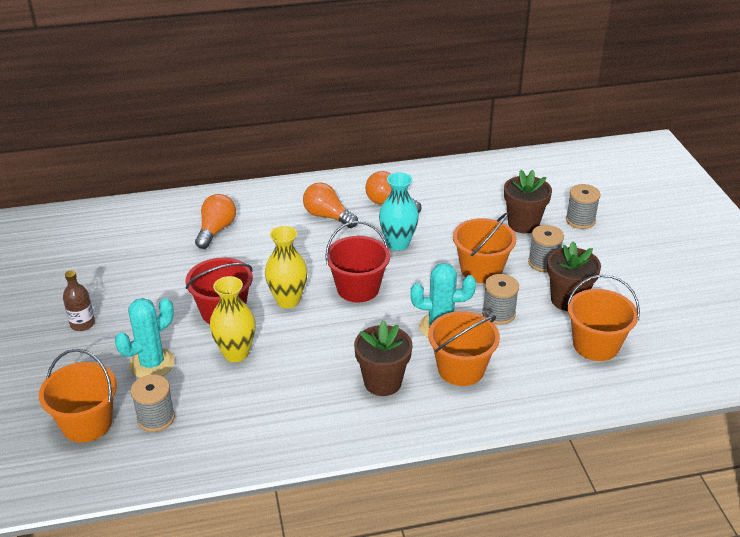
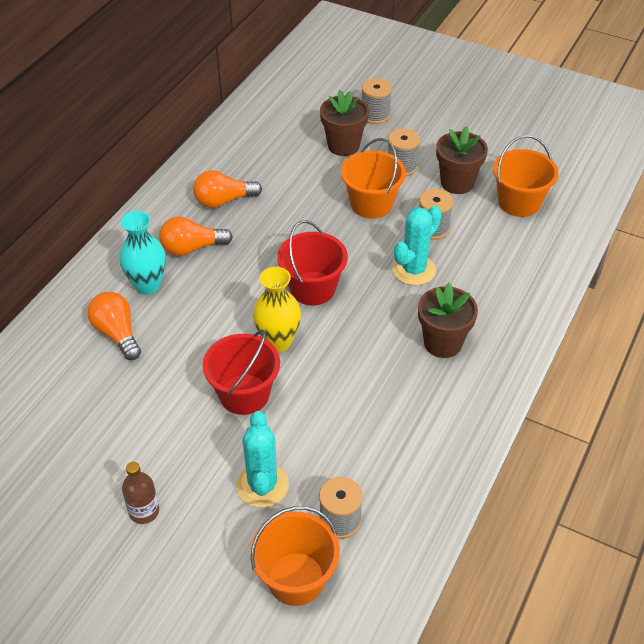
camera: 50 degrees left, 10 degrees up
(236, 353) = (311, 416): yellow vase -> none
(398, 244) = (283, 229): turquoise vase -> turquoise vase (147, 285)
(461, 369) = (473, 289): orange bucket -> none

